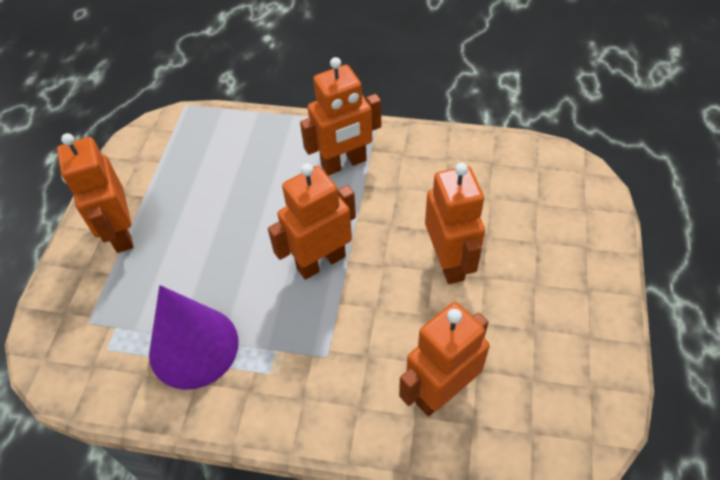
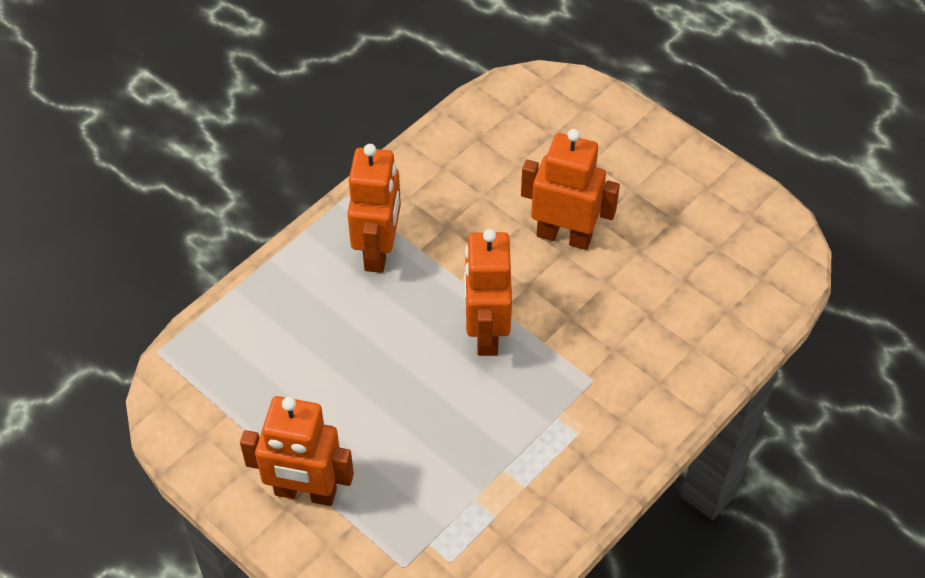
camera: 60 degrees left, 0 degrees up
(193, 347) = (504, 483): purple cone -> none
(440, 392) = (685, 316): orange robot -> none

